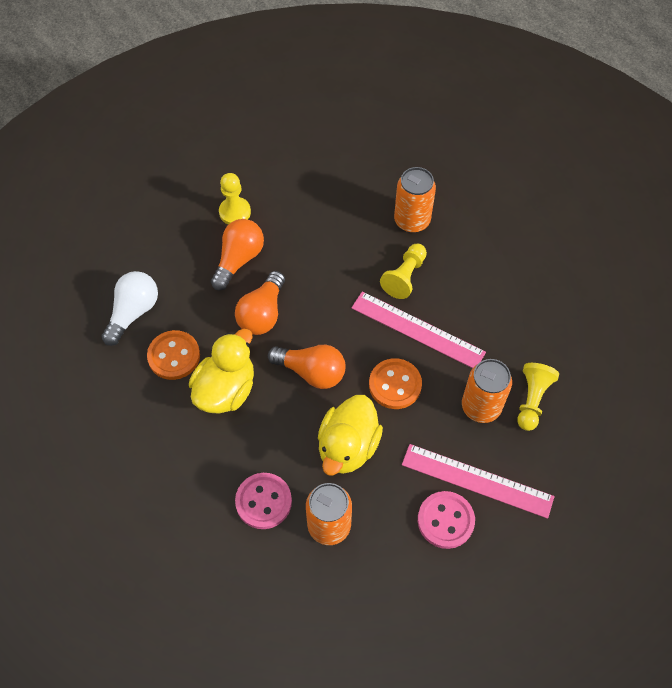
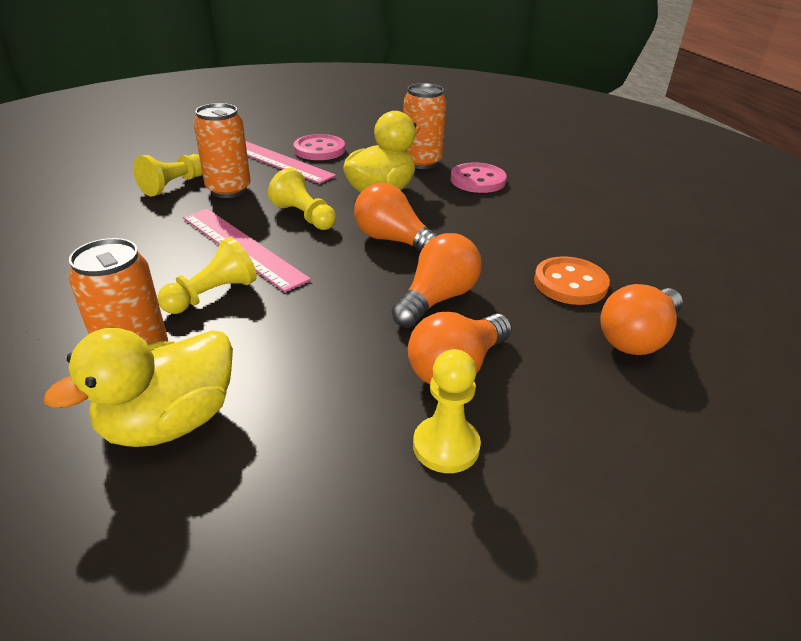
camera: 165 degrees left, 25 degrees down
(133, 312) = (637, 338): white light bulb -> orange light bulb
(226, 389) = (503, 246): yellow duck -> yellow duck (170, 422)
(395, 385) = (304, 216): orange button -> yellow pawn

